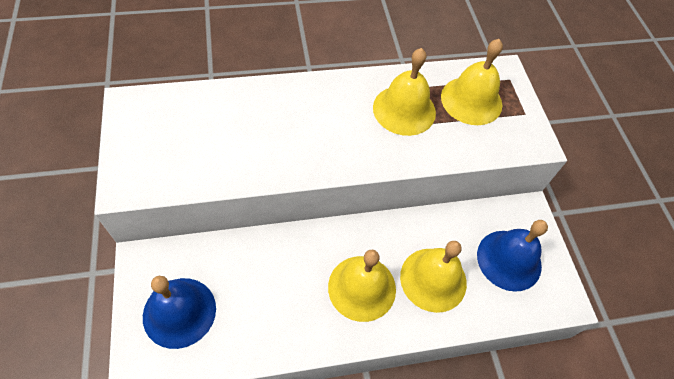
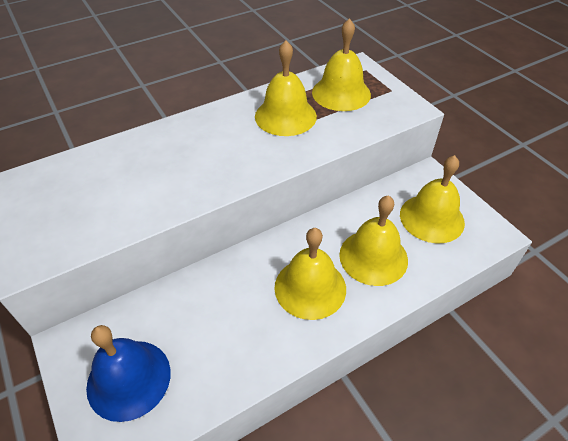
camera: 15 degrees left, 10 degrees down
(509, 260) = (431, 218): blue bell -> yellow bell

